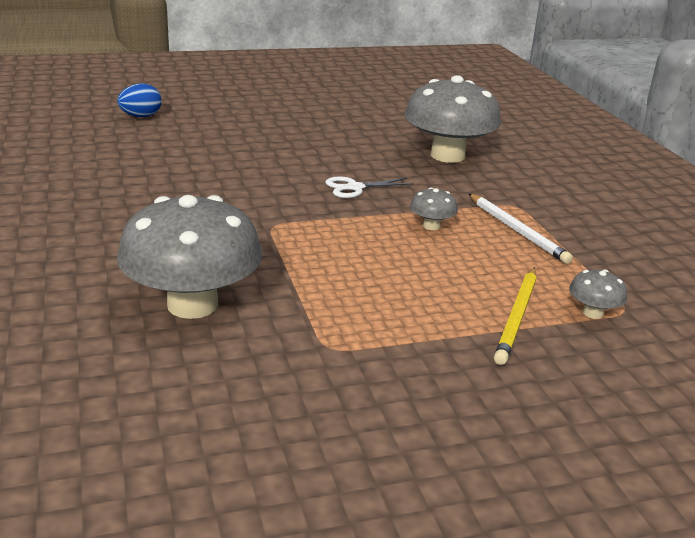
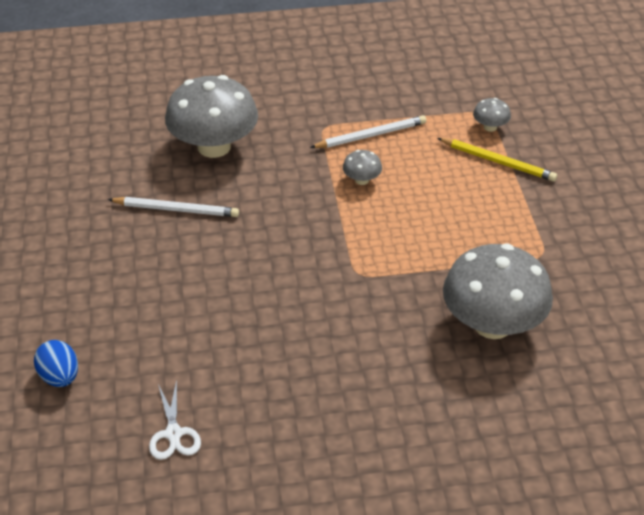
camera: 80 degrees left, 15 degrees up
(348, 144) = (176, 209): none -> white pencil
(354, 188) = (283, 216): white scissors -> white scissors (173, 434)

